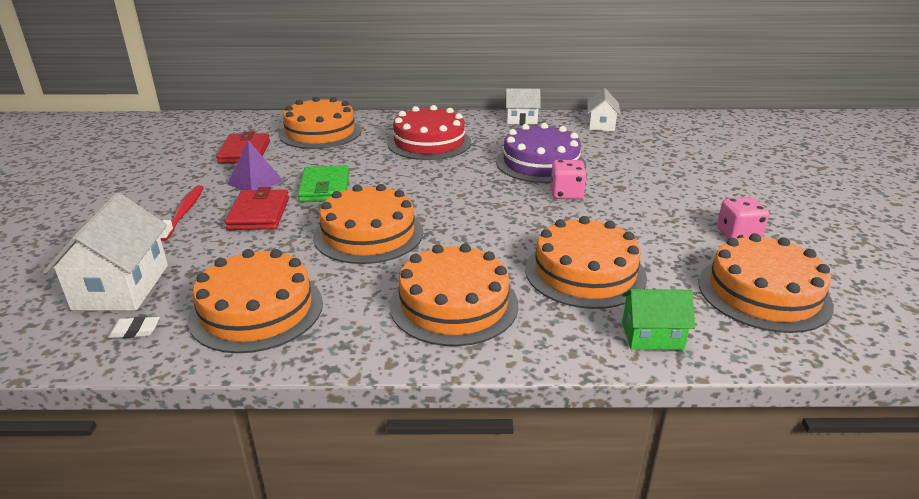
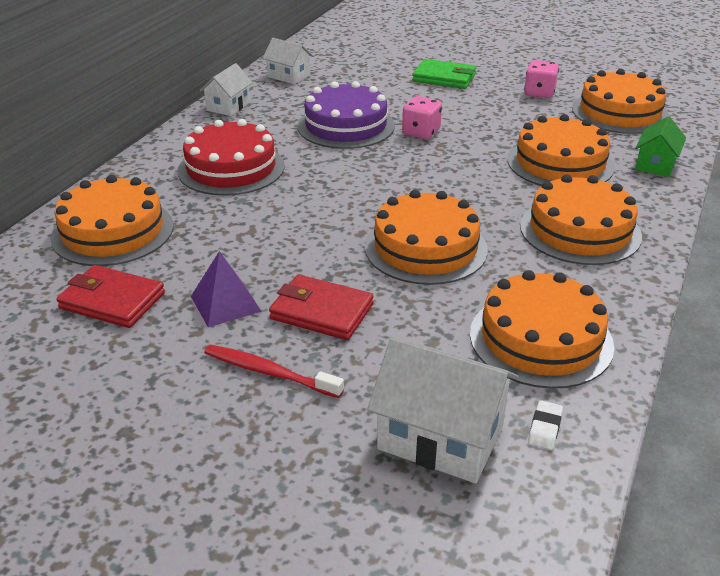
camera: 65 degrees left, 5 degrees up
(325, 188) = (290, 255): green wallet -> green wallet (444, 78)

